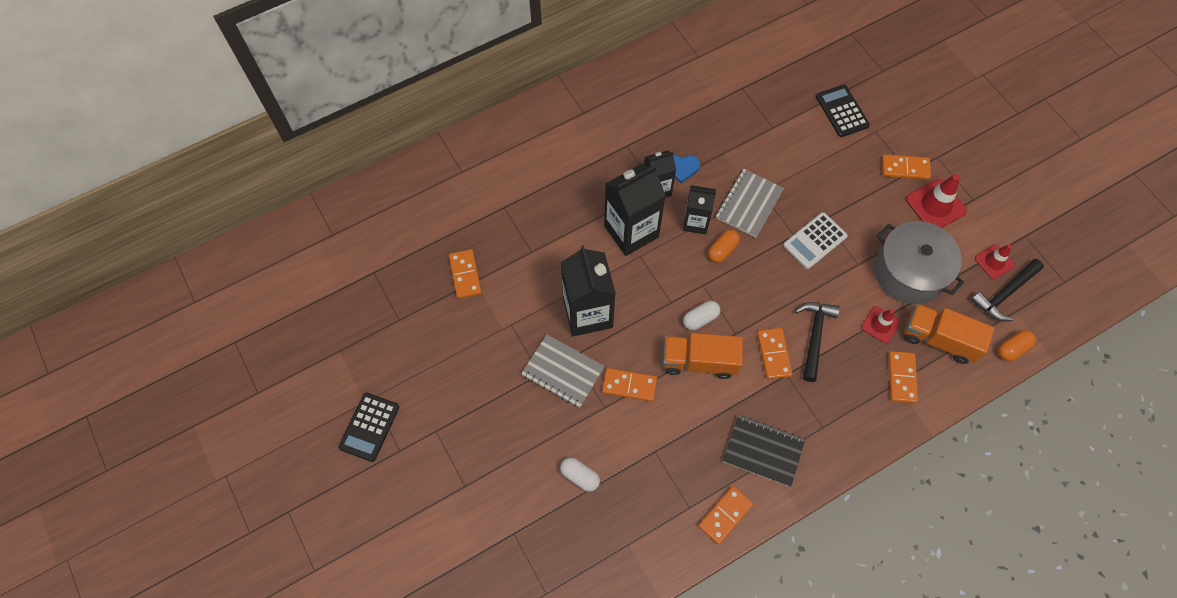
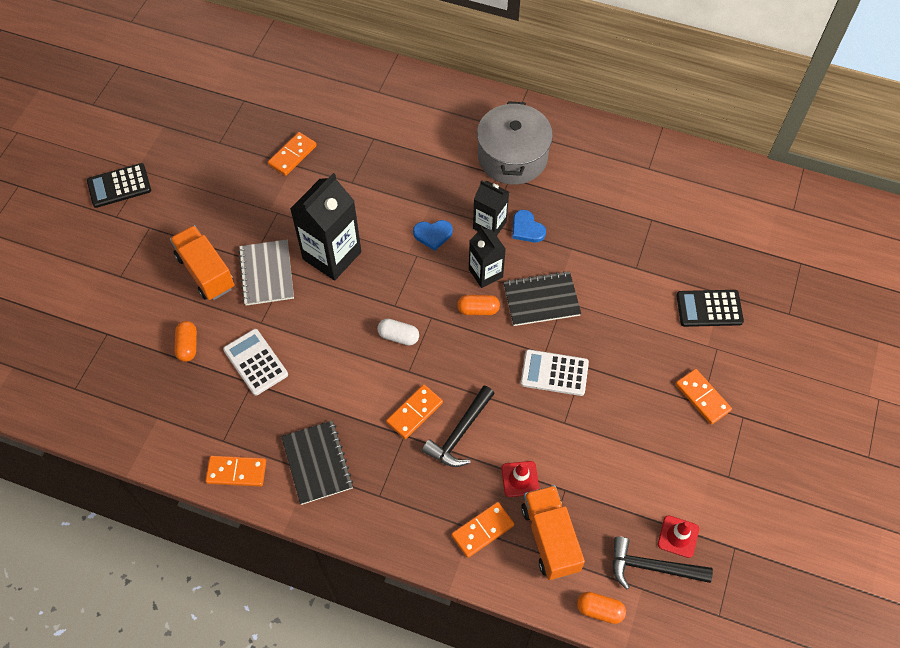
camera: 50 degrees right, 5 degrees down
(580, 476) = (188, 345): white capsule -> orange capsule
(629, 385) = (293, 326): orange domino -> none
(631, 231) = (433, 235): black carton -> blue heart
(638, 435) = (255, 362): none -> white calculator
(699, 361) = (358, 361): orange truck -> orange truck (206, 272)
(749, 204) = (541, 300): grey notebook -> black notebook
(814, 336) = (460, 433): black hammer -> black hammer turned 150 degrees clockwise
(842, 111) = (709, 309): black calculator -> black calculator turned 120 degrees counterclockwise
(909, 272) = (596, 469): grey pot -> grey pot (512, 157)
(935, 205) = (689, 448): red traffic cone -> none

